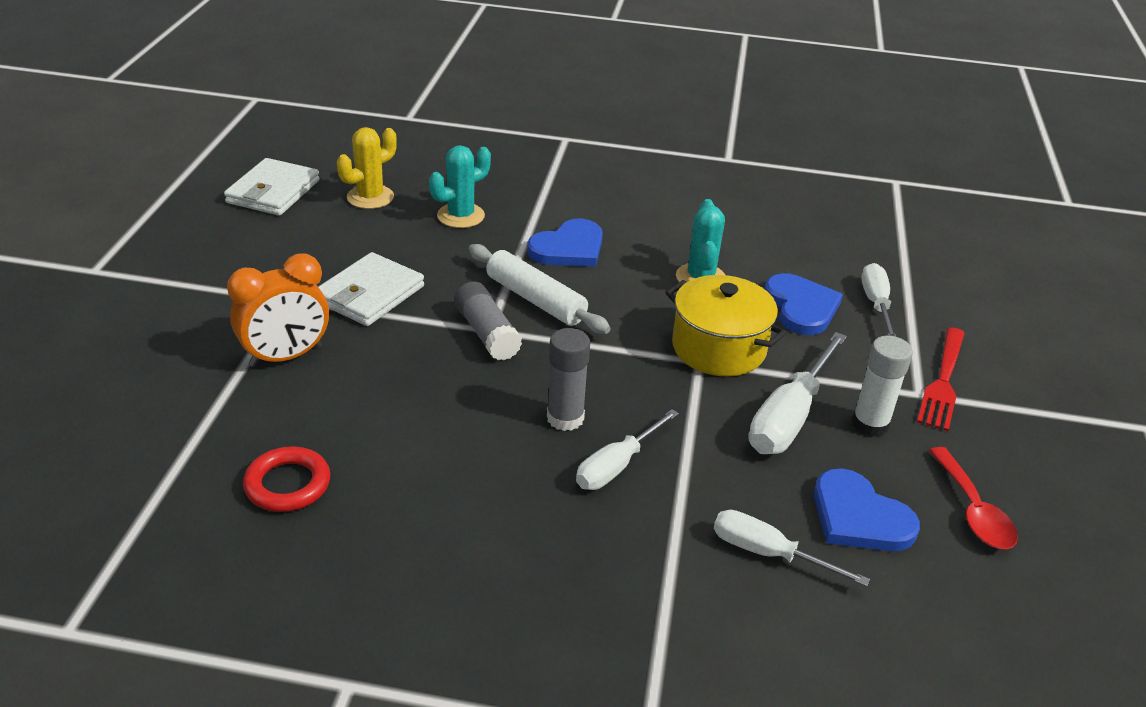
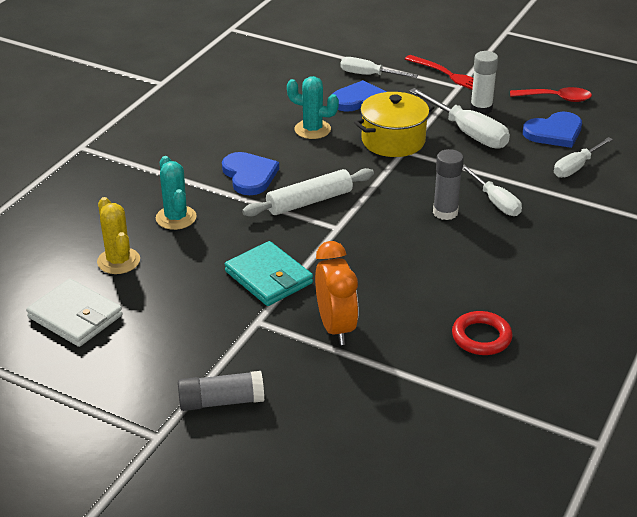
camera: 70 degrees left, 0 degrees up
(370, 294) = (269, 277): white wallet -> turquoise wallet
(487, 333) = (342, 229): grey glue stick -> grey glue stick (221, 401)

